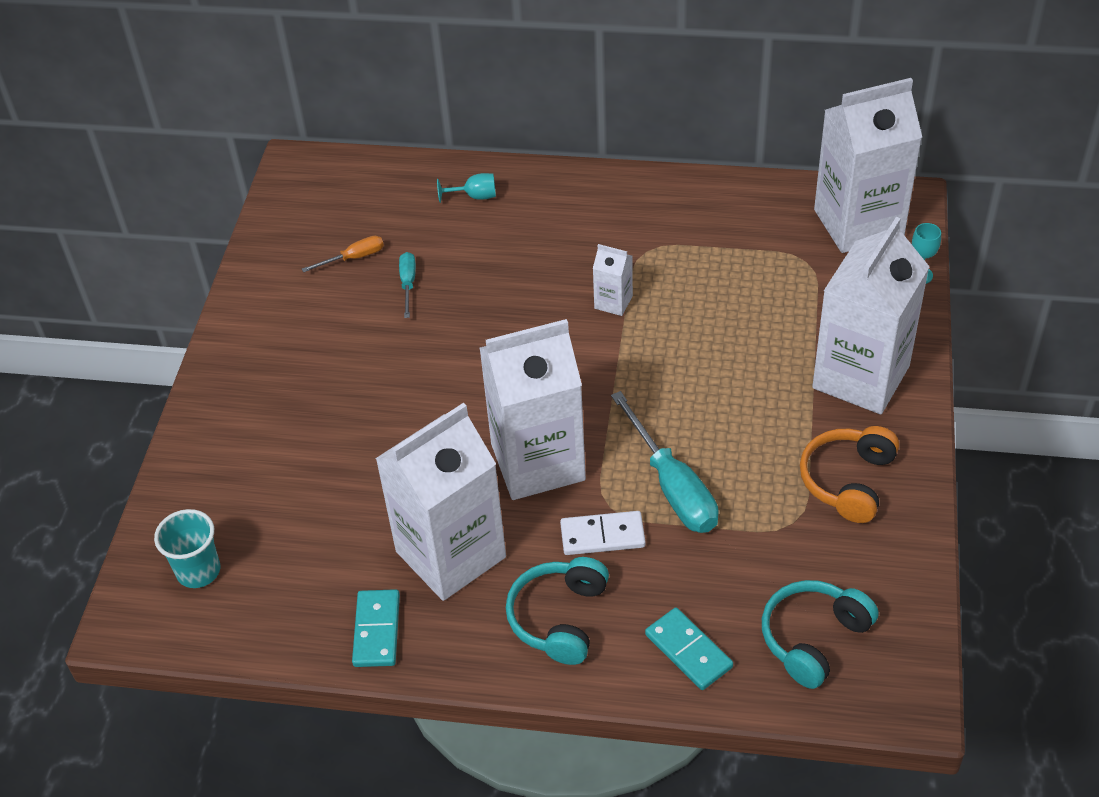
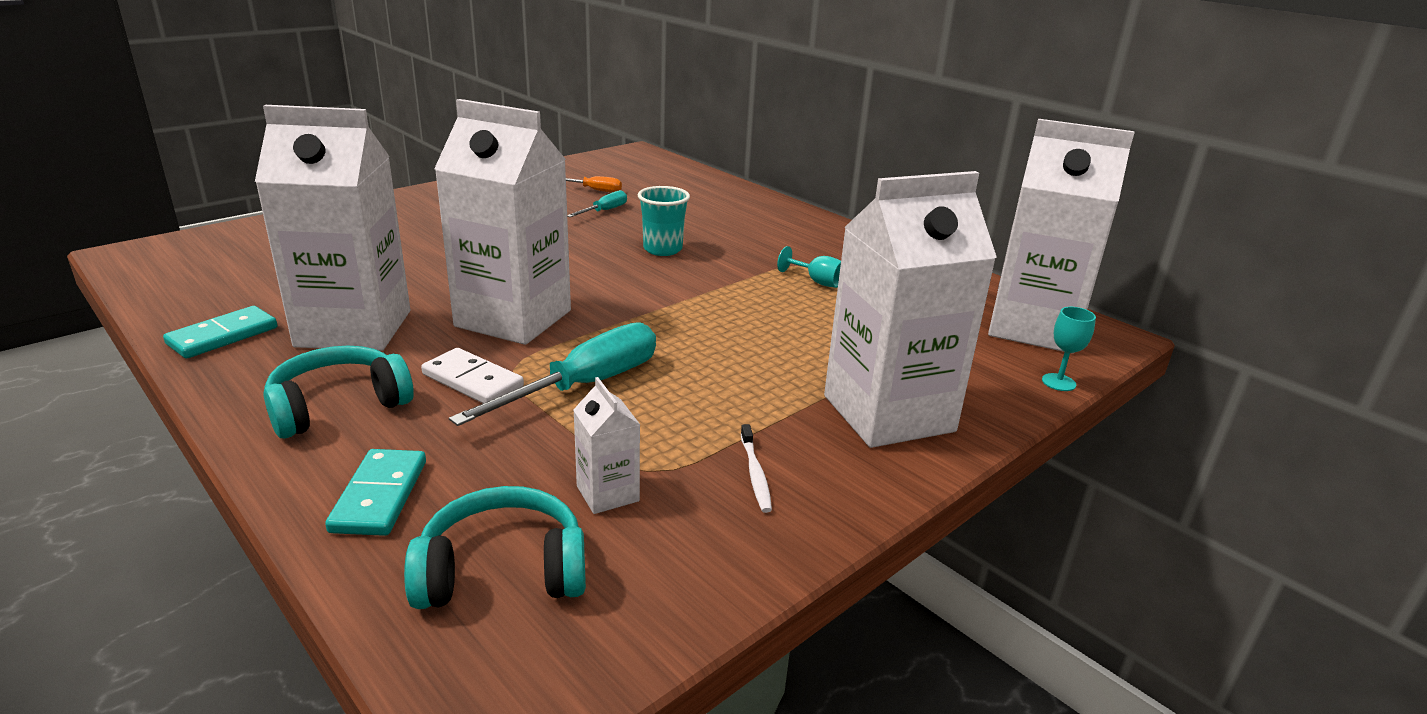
camera: 35 degrees right, 20 degrees down
(198, 571) = (214, 255): turquoise cup -> turquoise cup (662, 249)
(475, 196) = (722, 199): turquoise goblet -> turquoise goblet (817, 282)
(613, 302) = (731, 275): white carton -> white carton (607, 493)
(672, 486) = (585, 385): turquoise screwdriver -> turquoise screwdriver turned 150 degrees counterclockwise
(848, 481) = (755, 474): orange headphones -> white toothbrush

